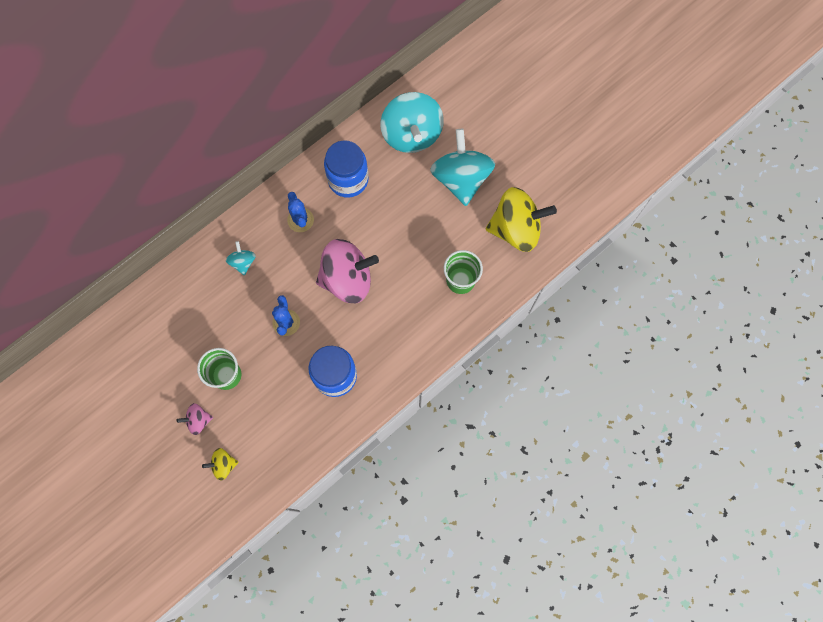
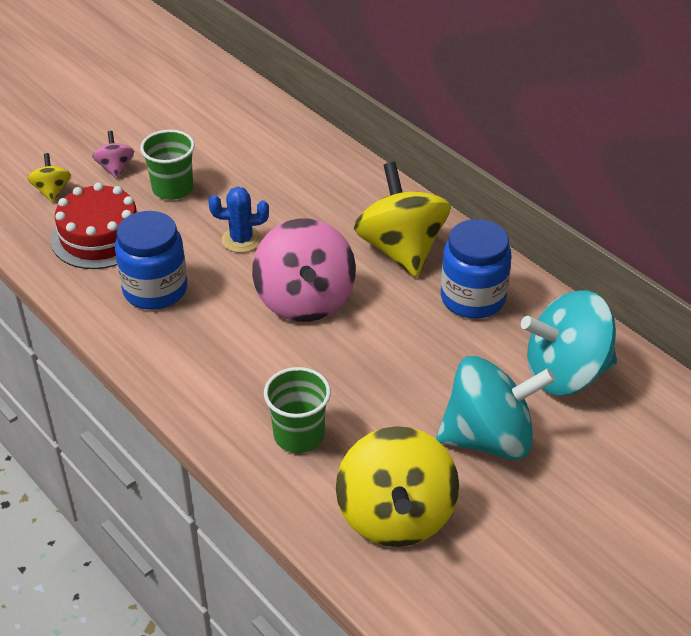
camera: 90 degrees right, 30 degrees down
(243, 262) = (334, 197): turquoise spinning top -> none
(278, 421) = (100, 236): none -> red cake
(300, 220) = (401, 249): blue cactus -> yellow spinning top

